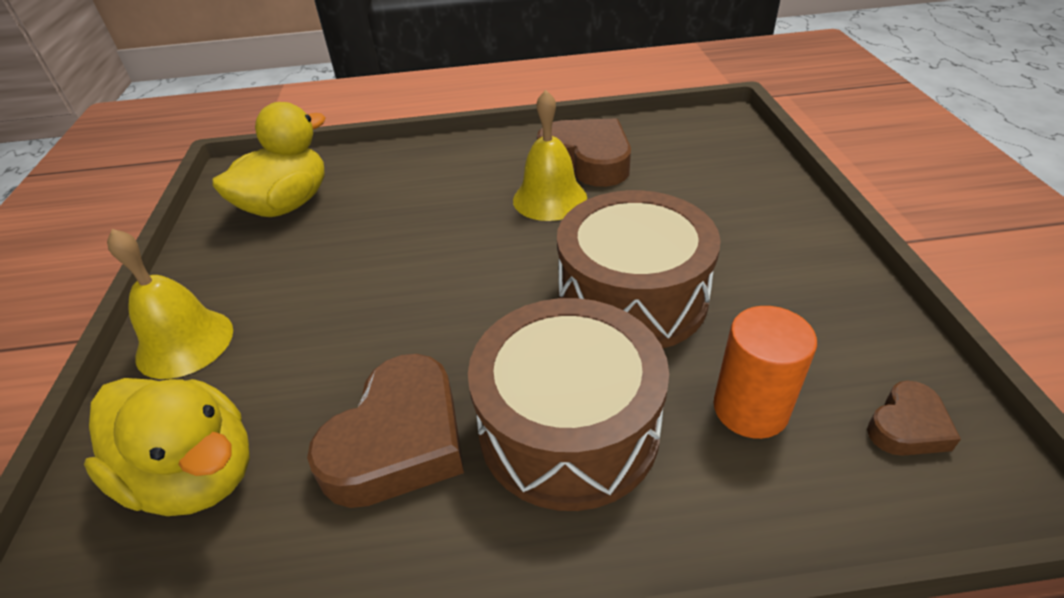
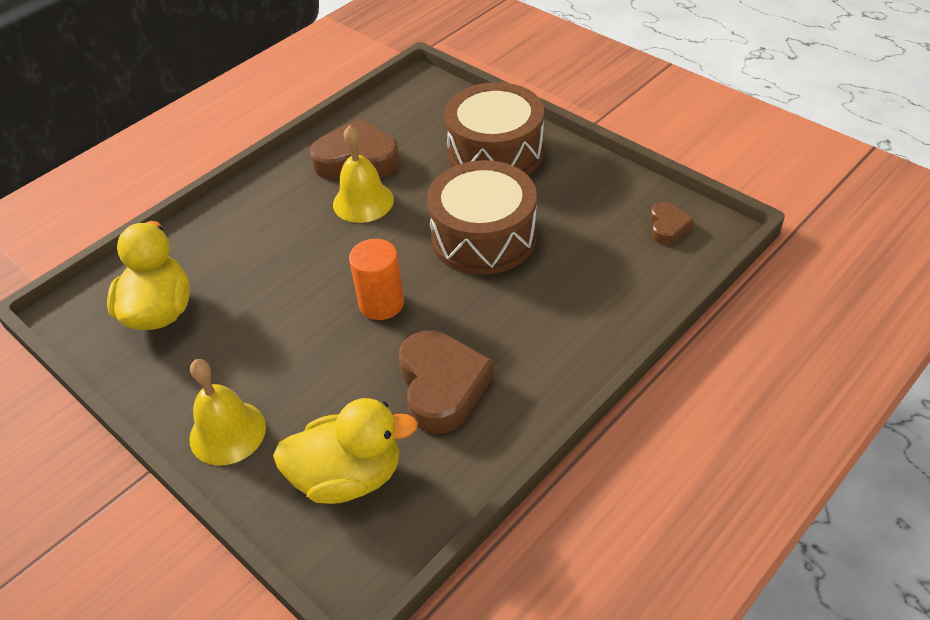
camera: 40 degrees left, 5 degrees up
(568, 427) = (522, 323): brown drum -> brown drum (495, 152)
(750, 409) = (597, 260): orange cylinder -> orange cylinder (381, 303)

